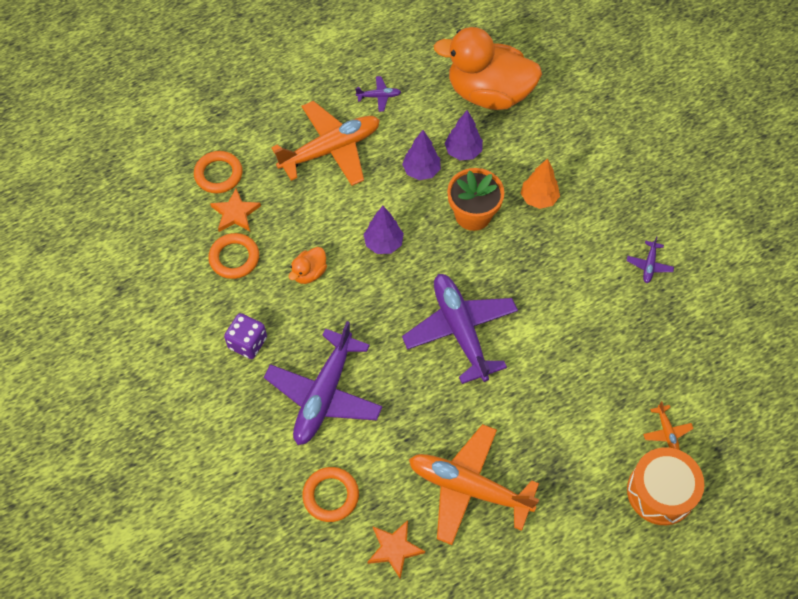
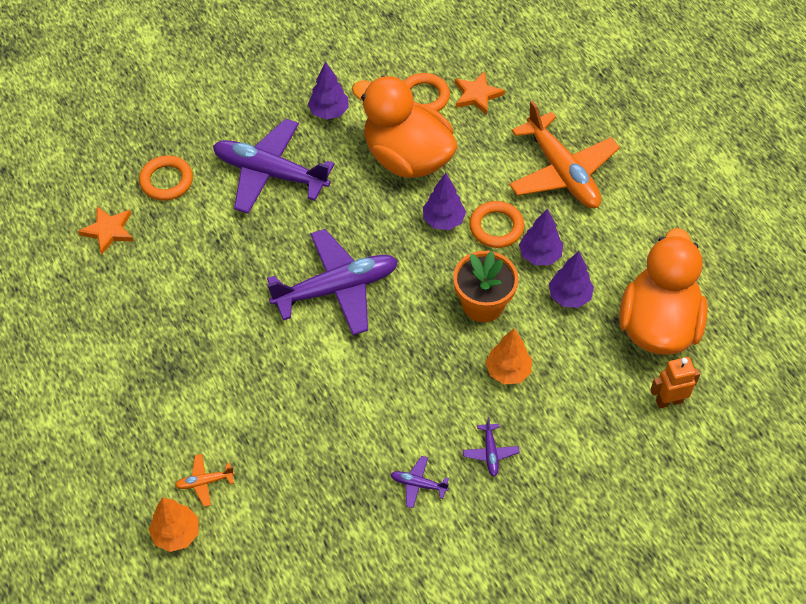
camera: 90 degrees right, 5 degrees down
(218, 174) = (523, 79): orange ring -> orange ring (496, 227)
(247, 343) = (329, 112): purple dice -> purple tree
(309, 273) = (407, 157): orange duck -> orange duck, size x2.40
(379, 96) = (640, 215): purple plane -> purple plane (490, 453)
(468, 488) = (161, 292): orange plane -> none
(558, 92) = (669, 401): none -> orange robot
(660, 492) = (137, 469): orange drum -> none
(718, 452) = (176, 534): none -> orange tree

